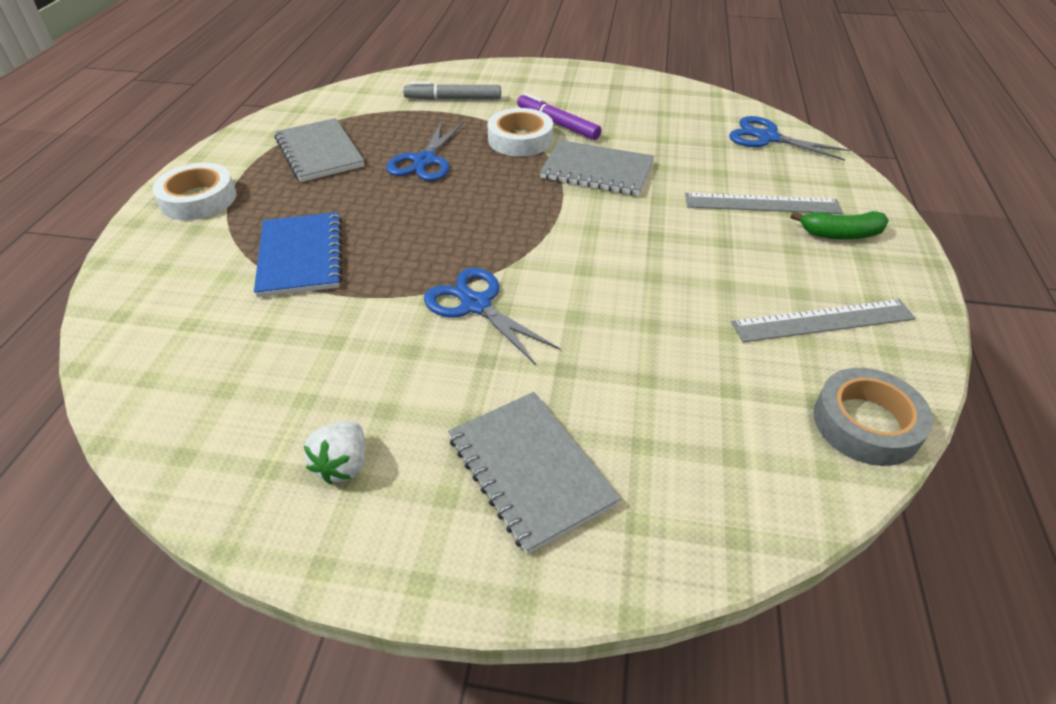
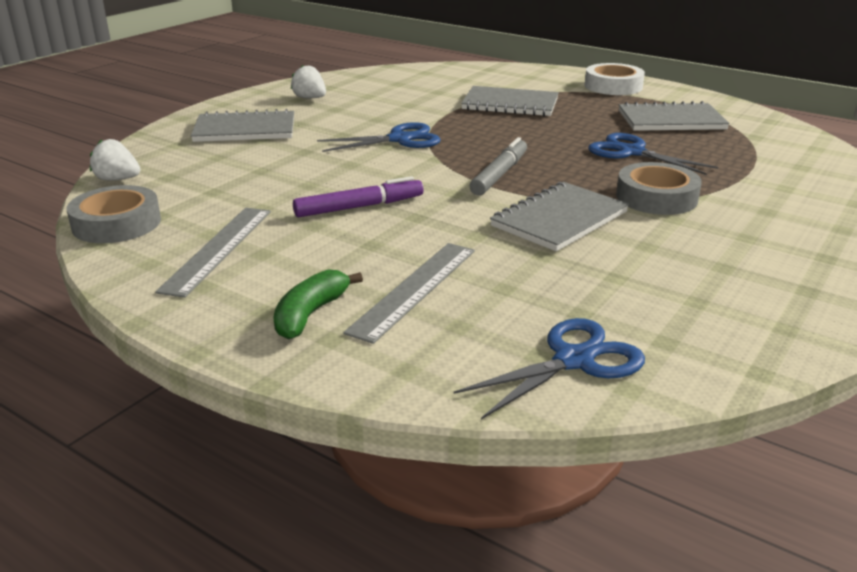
camera: 115 degrees right, 15 degrees down
(301, 256) = (510, 104): blue notebook -> grey notebook
(453, 99) = (781, 183): grey marker -> grey marker (499, 174)
(520, 139) = (656, 197): white tape -> grey tape
(557, 124) = (690, 224): purple marker -> purple marker (359, 207)
(788, 506) = (117, 179): none -> white strawberry

